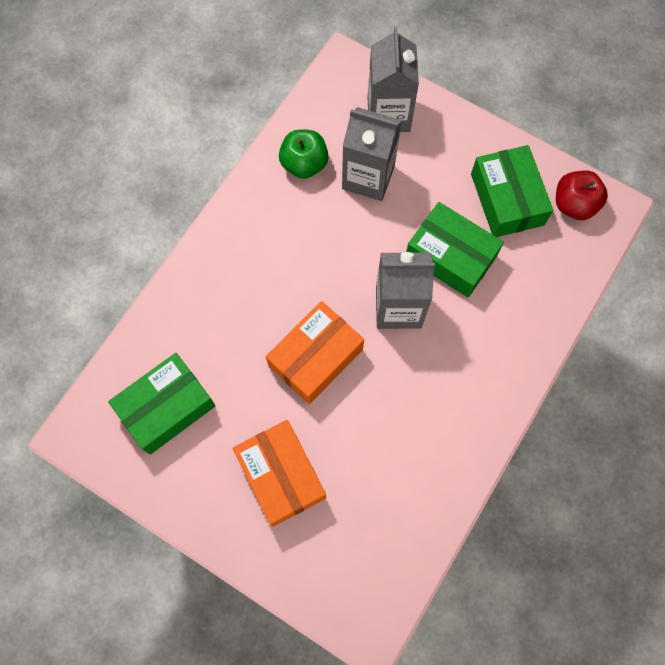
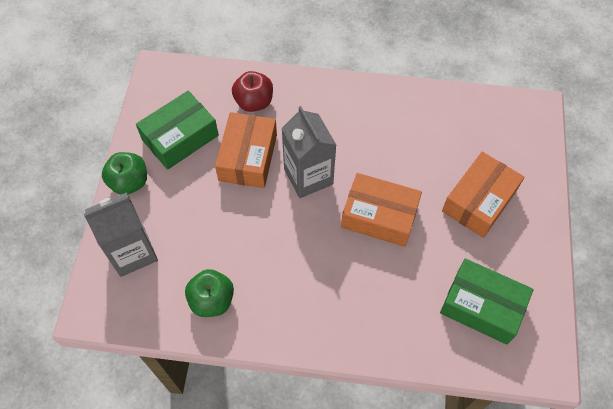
camera: 115 degrees left, 10 degrees down
(368, 177) = (203, 243): grey carton -> none
(451, 256) = (248, 157): green box -> orange box
(471, 135) = (129, 182): none -> green apple
(574, 204) = (166, 94): red apple -> red apple (254, 102)

